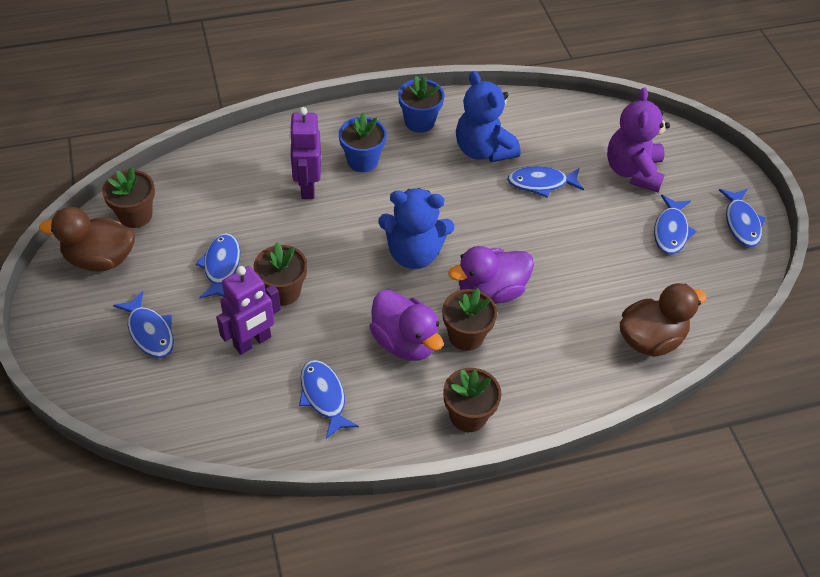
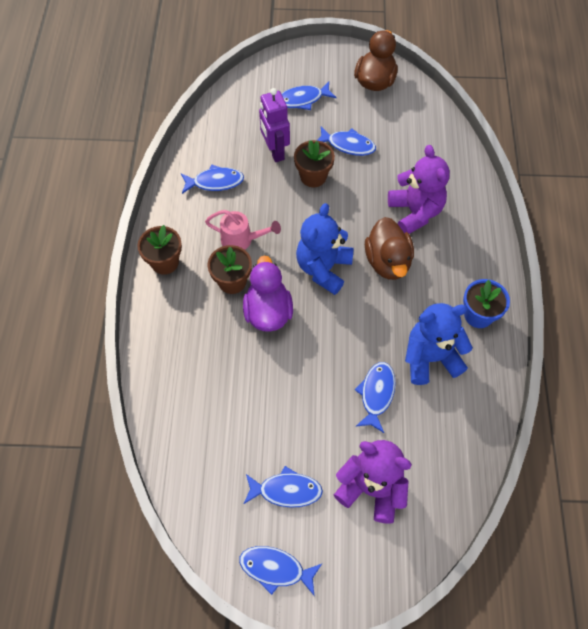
camera: 110 degrees right, 10 degrees up
(135, 215) = (411, 104): brown flower pot -> none
(307, 187) = (415, 212): purple robot -> purple teddy bear
(362, 160) = (437, 258): blue flower pot -> none
(404, 342) = (241, 240): purple duck -> pink watering can
(650, 339) = (178, 417): brown duck -> brown duck (387, 262)
(671, 231) = (286, 490): blue fish -> blue fish turned 150 degrees clockwise

